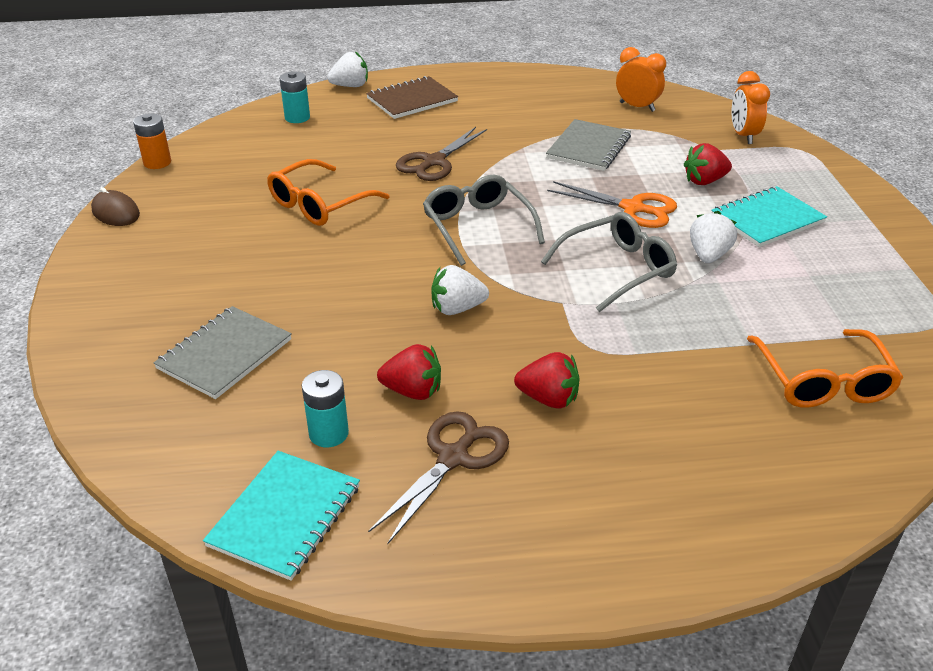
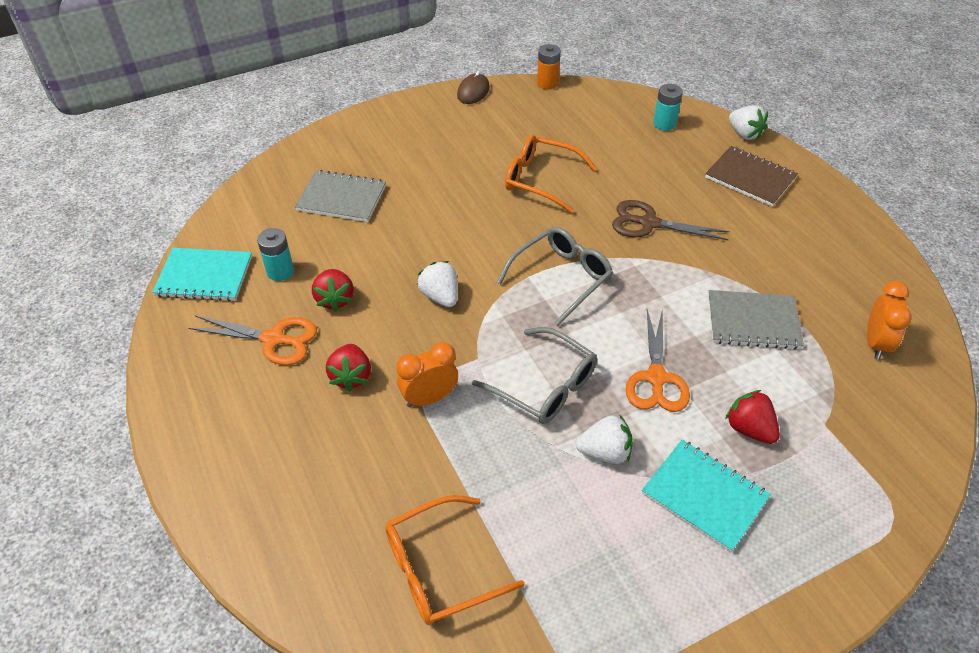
camera: 70 degrees right, 10 degrees up
(453, 458) = (273, 339): brown scissors -> orange scissors
(743, 136) = (883, 452): orange clock -> orange clock (429, 398)

